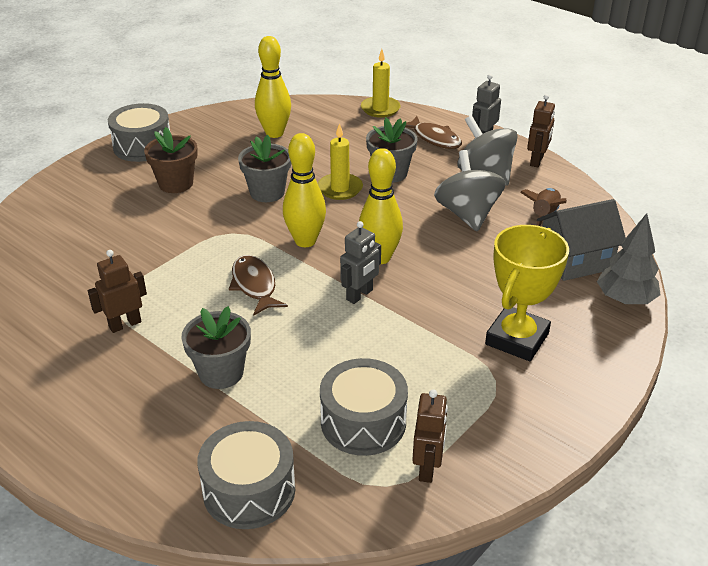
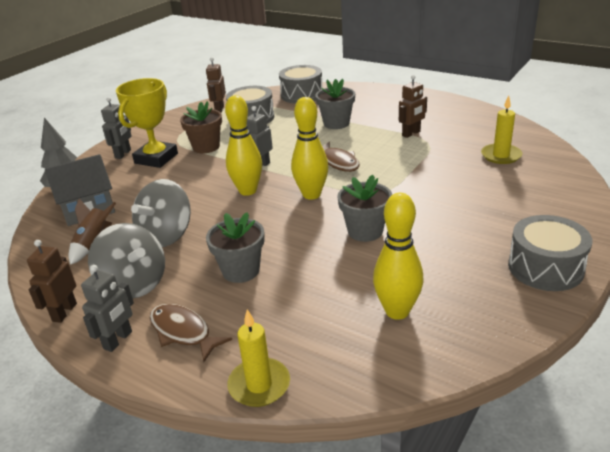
camera: 175 degrees right, 5 degrees down
(176, 184) = (463, 228): brown flower pot -> brown flower pot (206, 147)
(340, 189) = (293, 245): yellow candle -> yellow candle (501, 156)
(467, 214) = (166, 236): grey spinning top -> grey spinning top turned 45 degrees clockwise
(576, 359) = (123, 154): none -> grey robot

